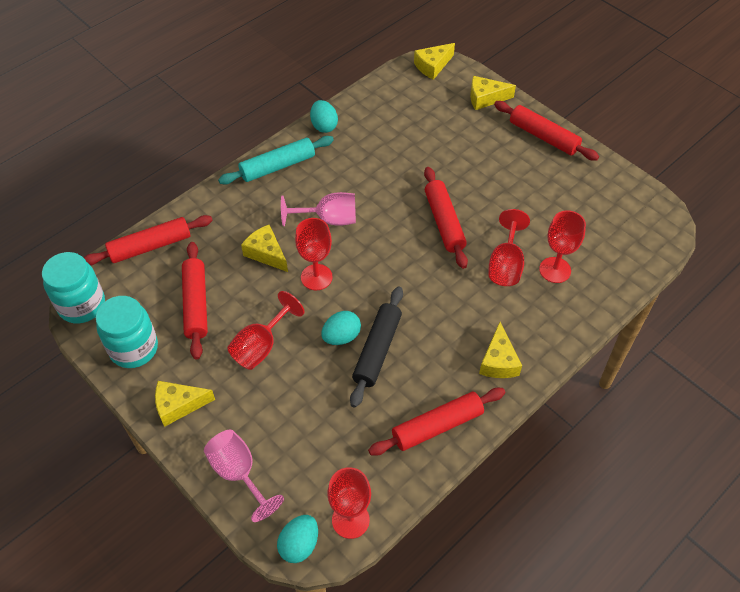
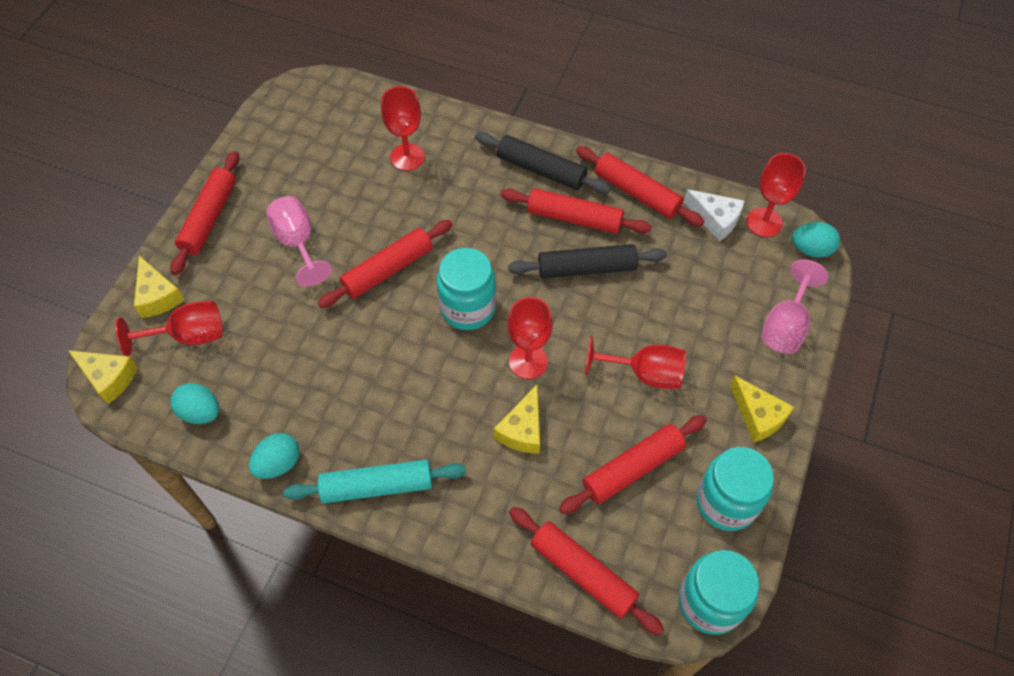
camera: 115 degrees left, 5 degrees up
(277, 166) = (377, 486): turquoise rolling pin -> turquoise rolling pin turned 45 degrees counterclockwise
(329, 219) = (438, 386): pink goblet -> pink goblet (298, 243)
(341, 337) = (589, 305): turquoise egg -> turquoise egg (200, 412)
(375, 478) = (715, 219): none -> white cheese
(383, 258) = (468, 308): none -> turquoise jar
(433, 364) = (574, 218): none -> red rolling pin
(498, 361) = (541, 170): yellow cheese -> black rolling pin
(505, 265) = (421, 198): red goblet -> red goblet (189, 336)

